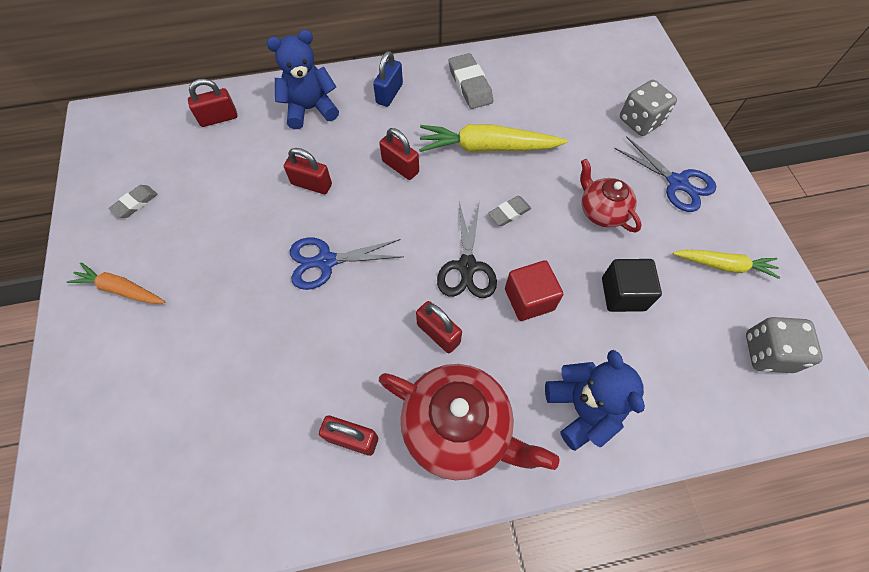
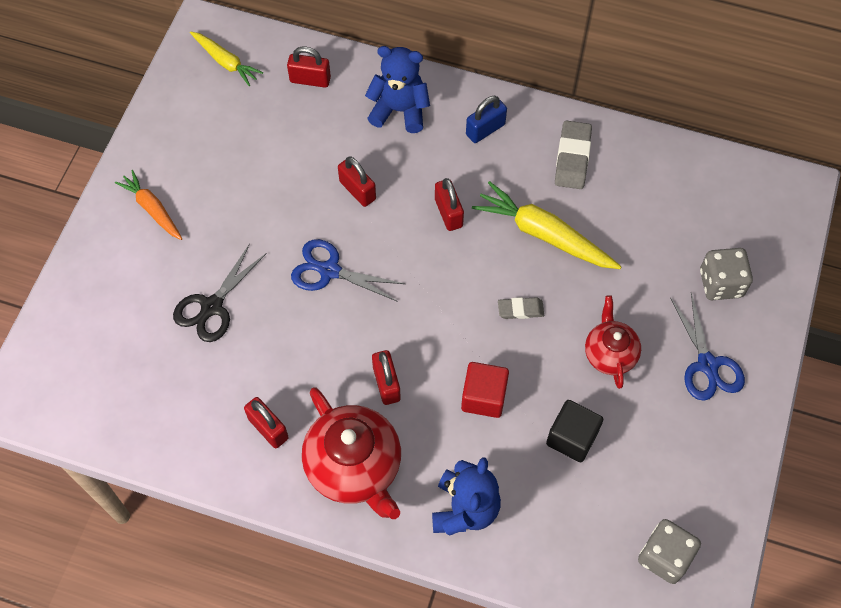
camera: 30 degrees right, 0 degrees up
(135, 203) = (198, 133): grey eraser -> none
(467, 266) = (448, 339): black scissors -> black scissors (212, 306)
(723, 265) = (688, 464): yellow carrot -> yellow carrot (226, 62)

